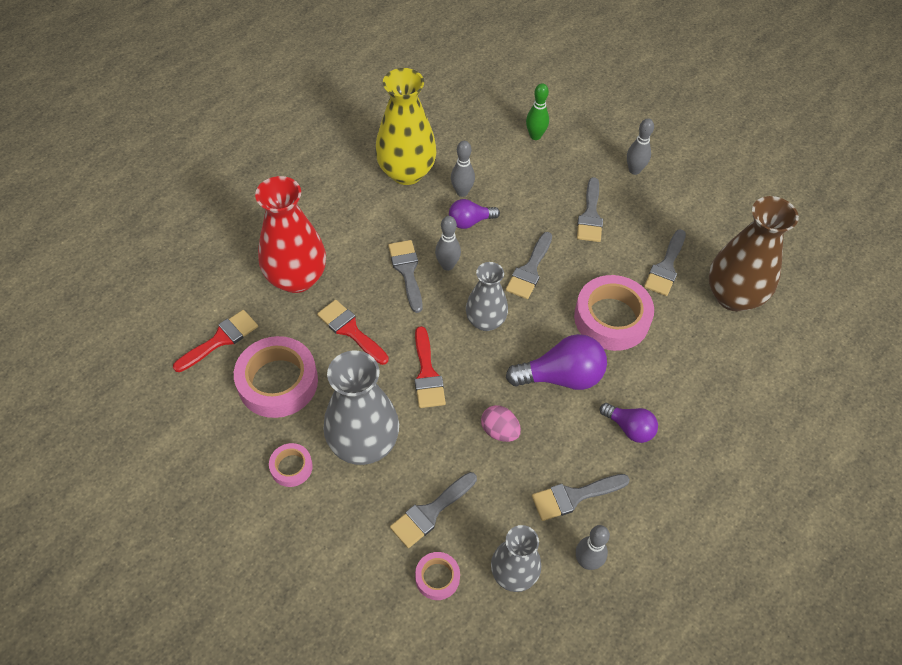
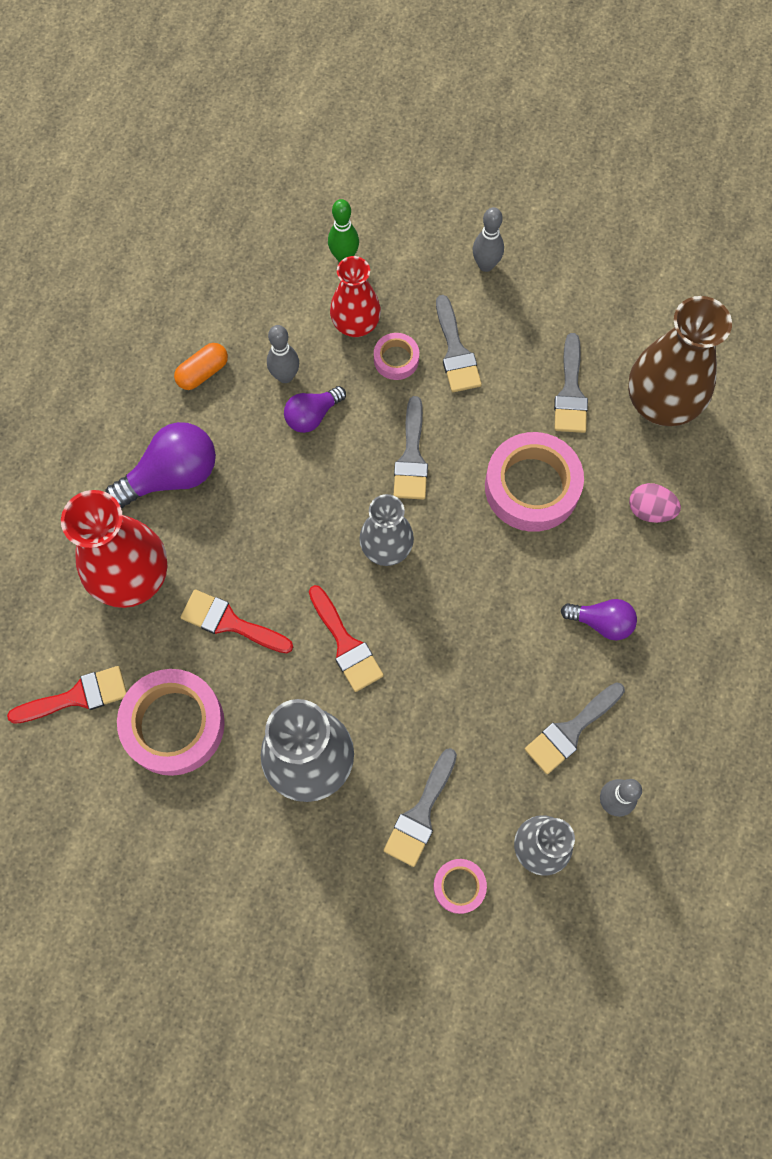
camera: 20 degrees left, 15 degrees up
(221, 339) = (77, 696): red brush -> red brush turned 45 degrees clockwise
(291, 467) = (239, 824): pink tape -> pink tape (396, 359)
(406, 172) = (203, 372): yellow vase -> orange capsule
(407, 271) = (263, 515): grey brush -> none
(447, 265) = (310, 488): grey bowling pin -> none
(499, 431) = (458, 684): pink egg -> pink egg (650, 510)
(525, 177) = (356, 324): none -> red vase
(561, 376) = (502, 587): purple light bulb -> purple light bulb (172, 476)

